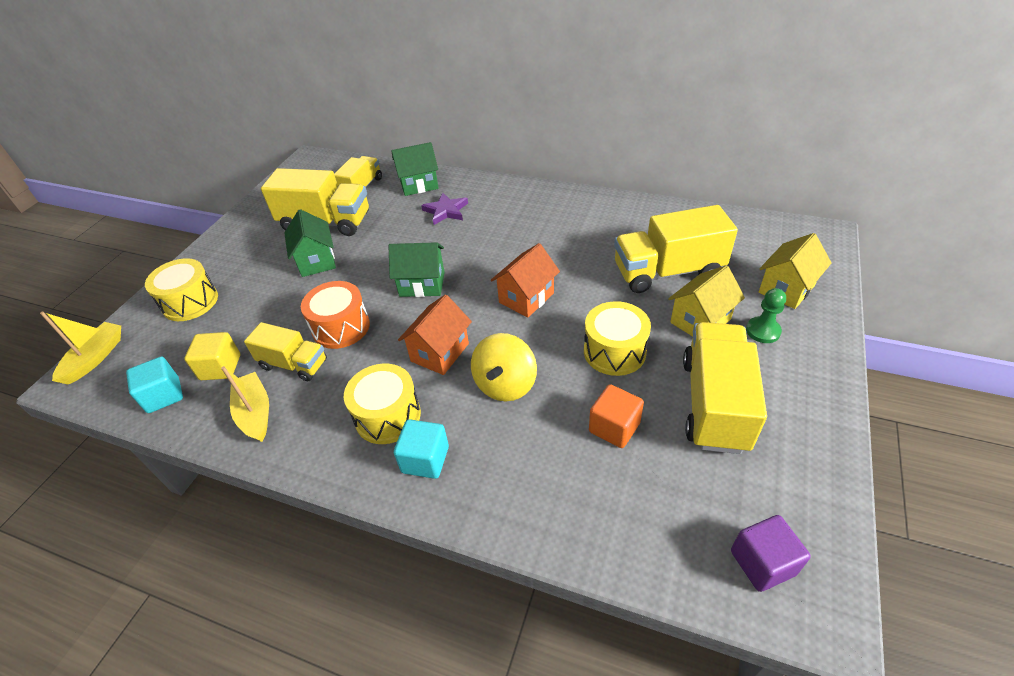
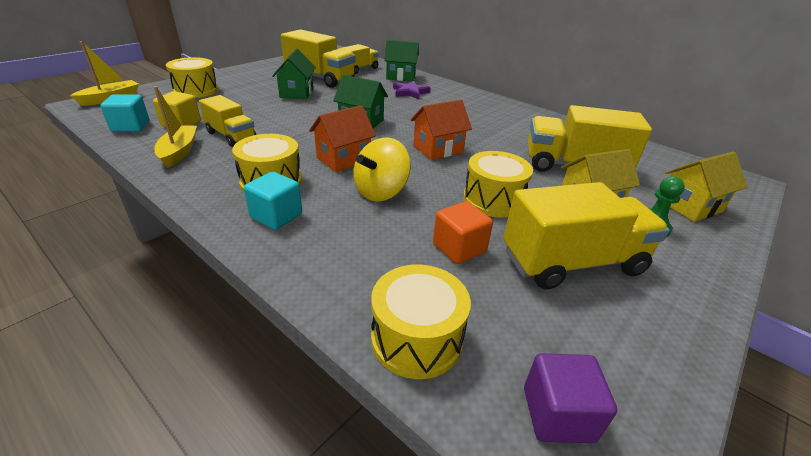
camera: 15 degrees right, 10 degrees down
(341, 327) = (282, 127): orange drum -> none
(630, 542) = (416, 338): none -> yellow drum
(714, 403) = (572, 262): yellow truck -> yellow truck turned 45 degrees clockwise

